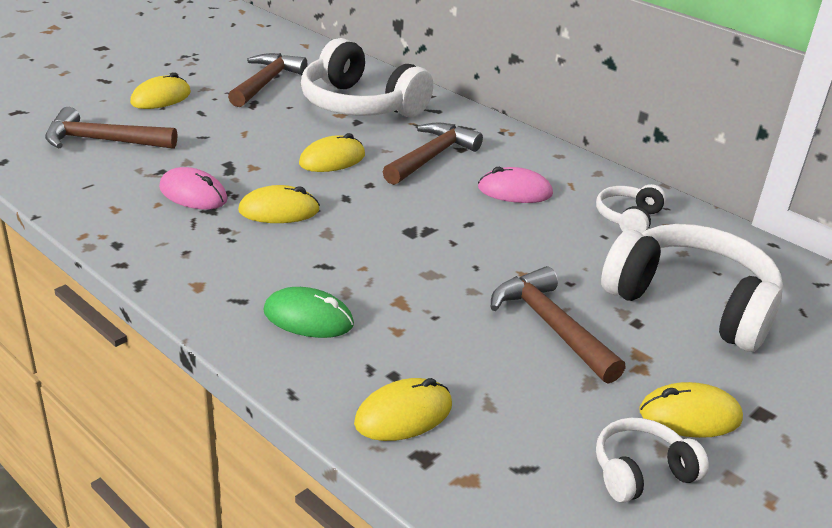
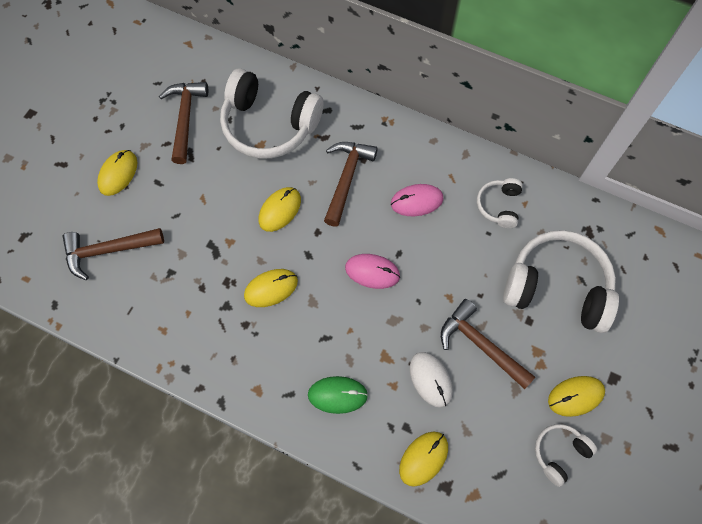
camera: 15 degrees left, 35 degrees up
(193, 194) = (205, 292): pink mouse -> pink mouse (372, 272)
(457, 339) = (430, 379): none -> white mouse

